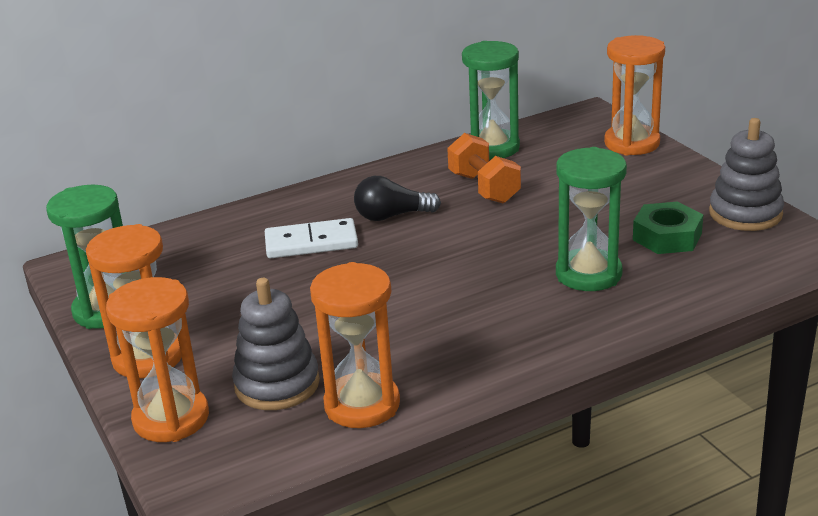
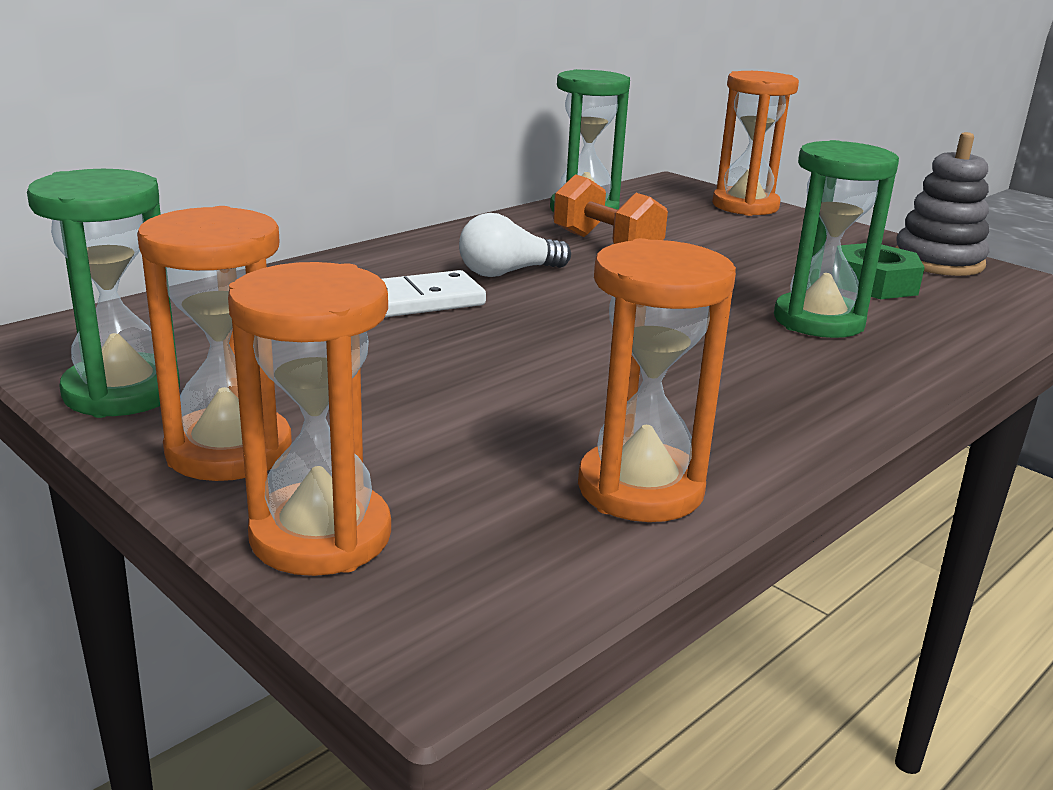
camera: 20 degrees left, 5 degrees down
(277, 384) = (480, 472): grey stacking toy -> none
(392, 216) = (508, 273): black light bulb -> white light bulb

